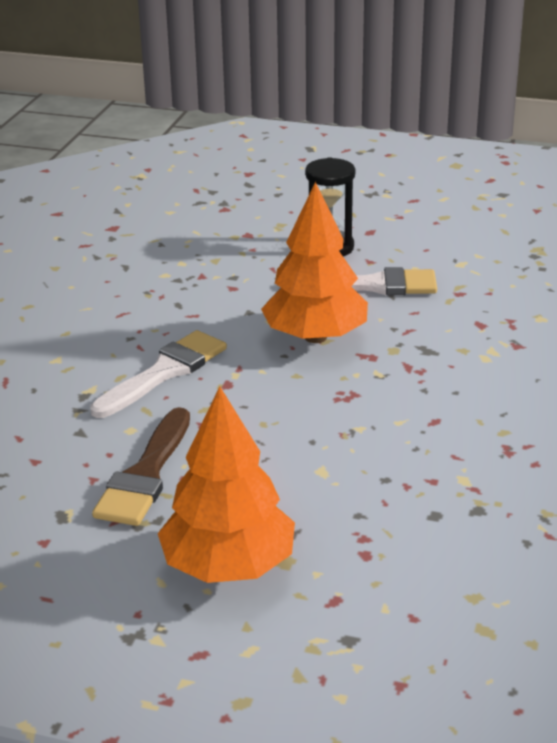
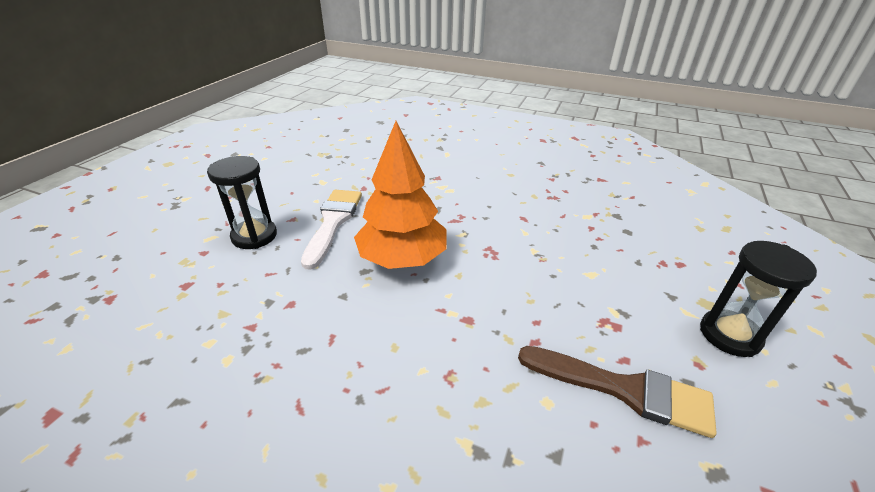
camera: 85 degrees left, 5 degrees up
(164, 372) = (441, 367): white brush -> none
(229, 566) = (729, 335): orange tree -> black hourglass

